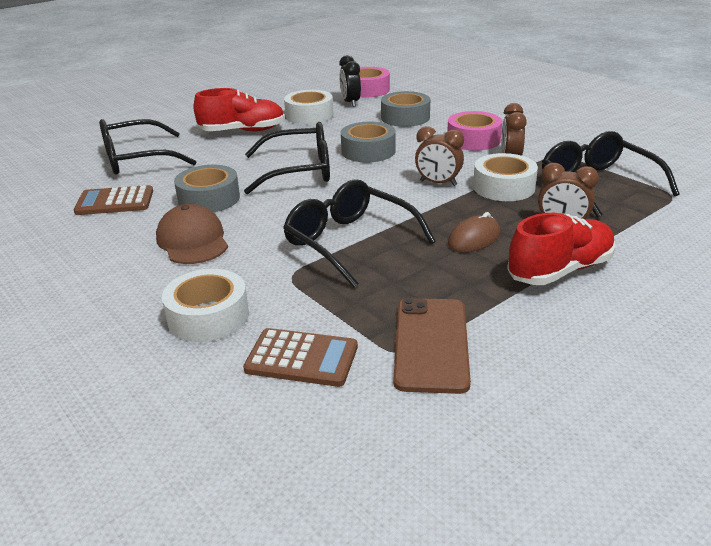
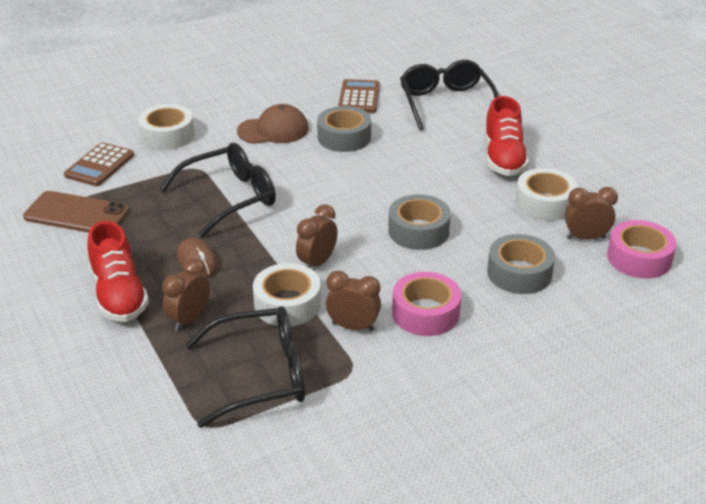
camera: 100 degrees right, 5 degrees up
(299, 171) = (384, 185): black glasses -> none
(350, 103) = (585, 238): black clock -> brown clock

